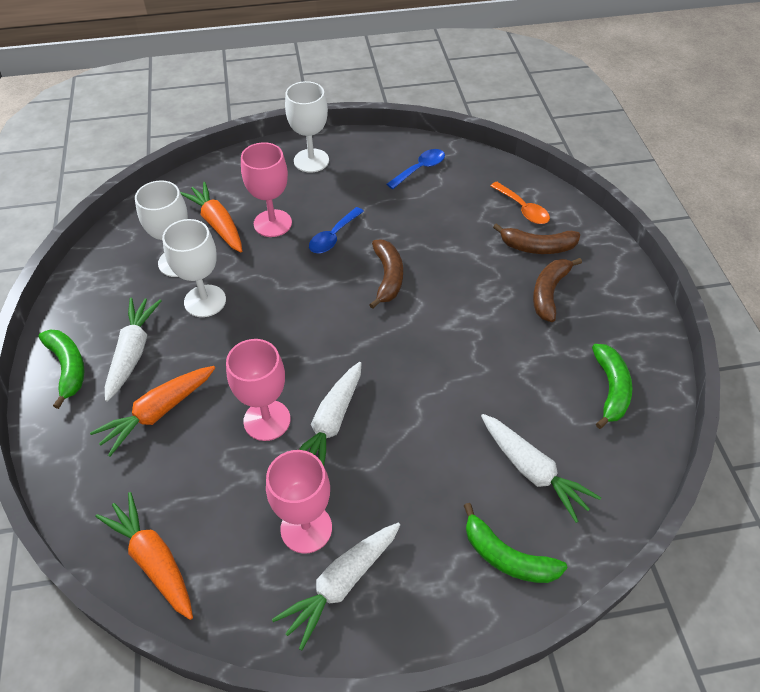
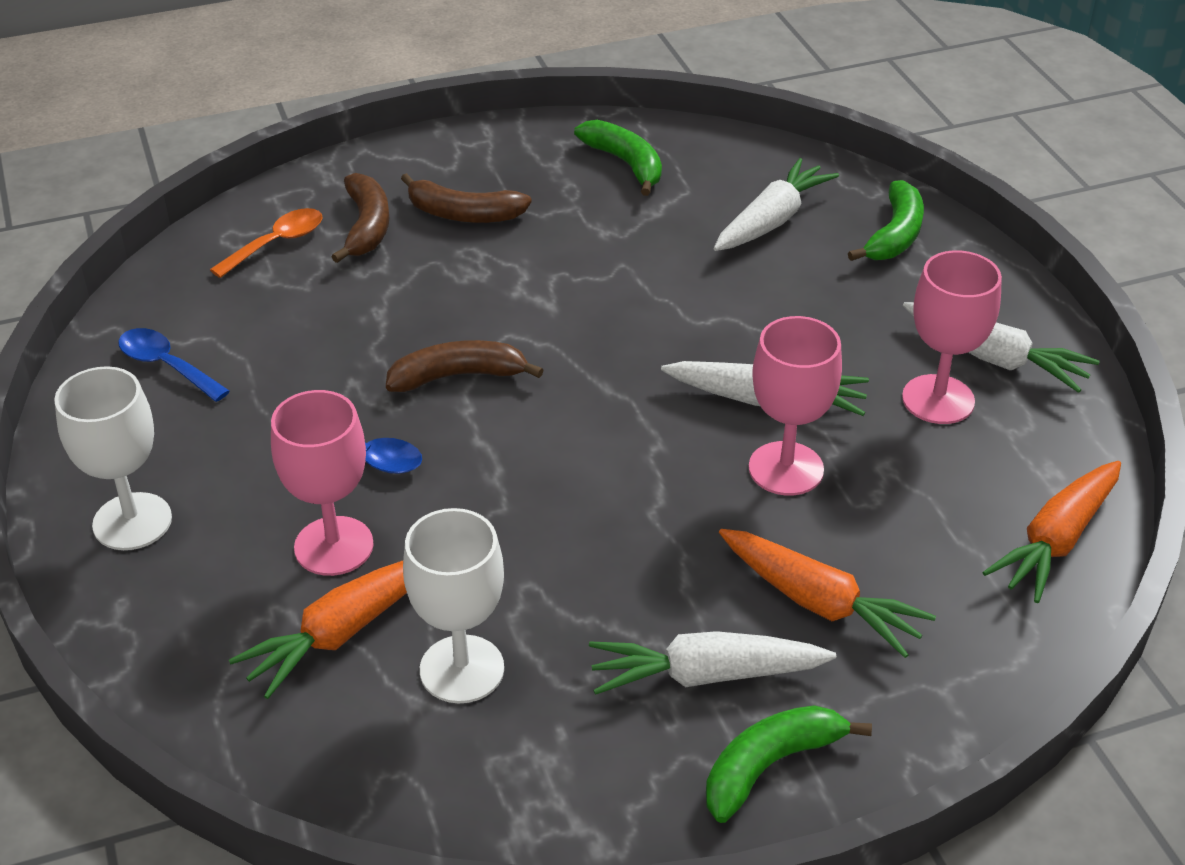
camera: 100 degrees left, 10 degrees down
(205, 301) = (558, 601): white goblet -> none
(610, 389) = (625, 164): green banana -> green banana turned 60 degrees clockwise

